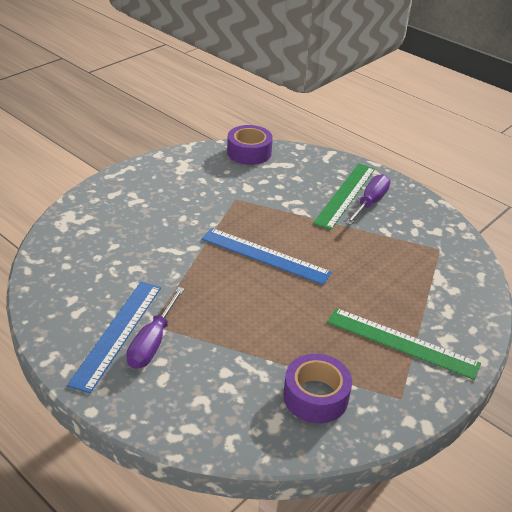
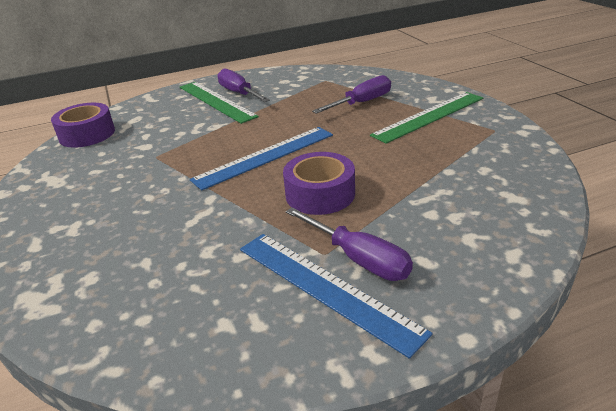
camera: 60 degrees left, 5 degrees down
(315, 396) = (483, 168): purple tape -> purple tape (320, 194)
(403, 288) = (362, 102): none -> purple screwdriver

